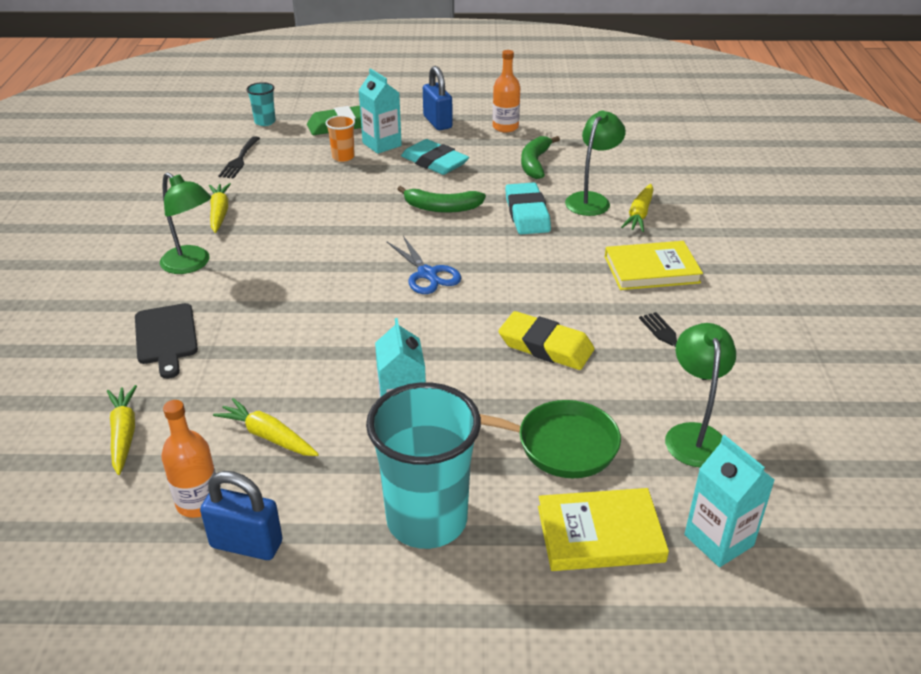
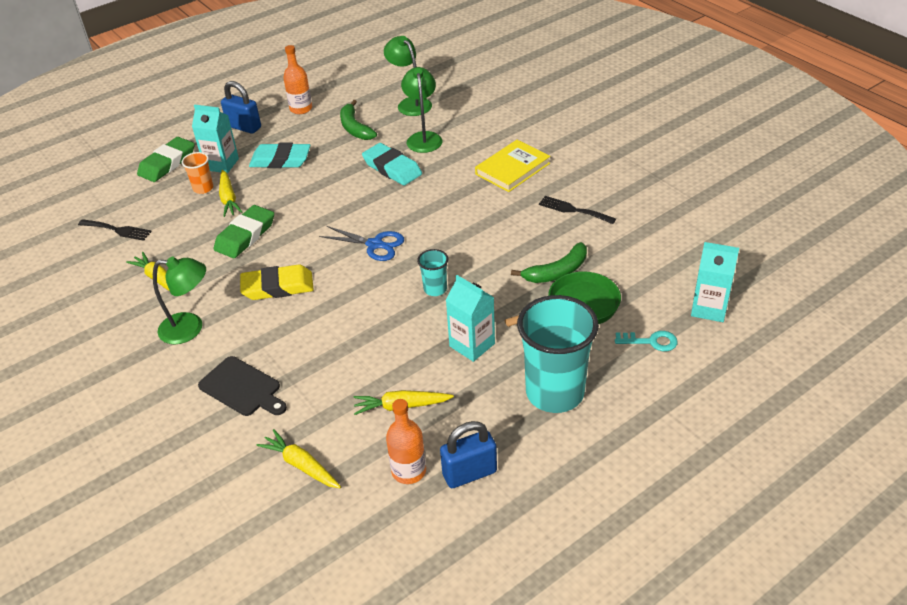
camera: 35 degrees left, 5 degrees up
(239, 160) = (117, 230): black fork -> black fork turned 45 degrees counterclockwise
(265, 122) = (97, 189): turquoise cup -> turquoise cup (435, 289)
(328, 211) = (245, 236): none -> green eraser
(442, 208) = (328, 192): green banana -> green banana (557, 272)
(545, 346) = (505, 252): yellow eraser -> yellow eraser (277, 287)
(600, 533) = (651, 341): yellow book -> turquoise key
(639, 214) = (465, 134): yellow carrot -> yellow carrot (229, 199)
(694, 435) = (640, 259): green lamp -> green lamp (410, 103)

